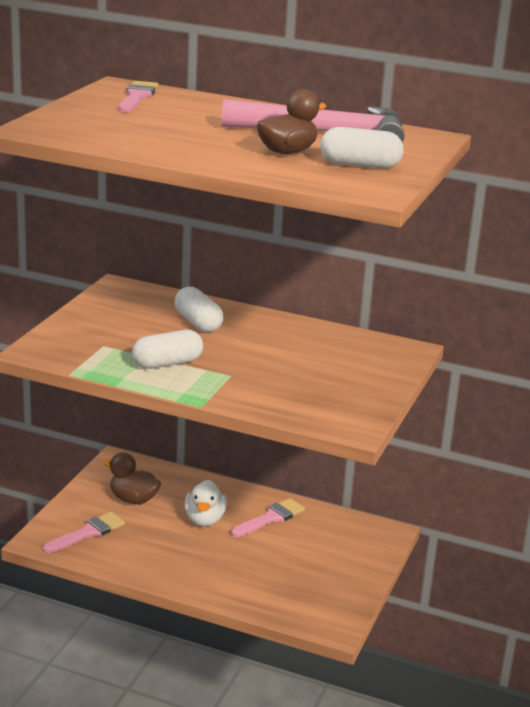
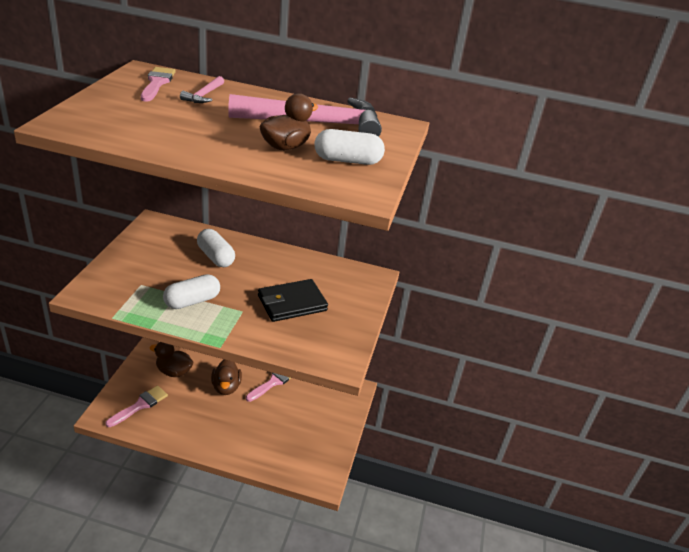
camera: 10 degrees left, 10 degrees up
(193, 107) = (204, 95): none -> pink hammer
(204, 520) = (226, 387): white duck -> brown duck
(295, 370) = (292, 303): none -> black wallet

